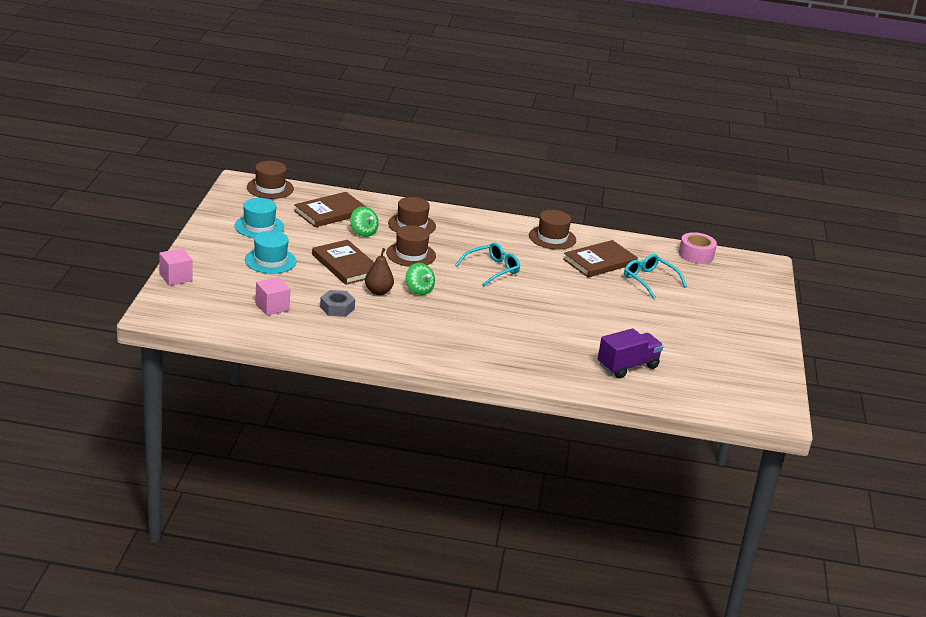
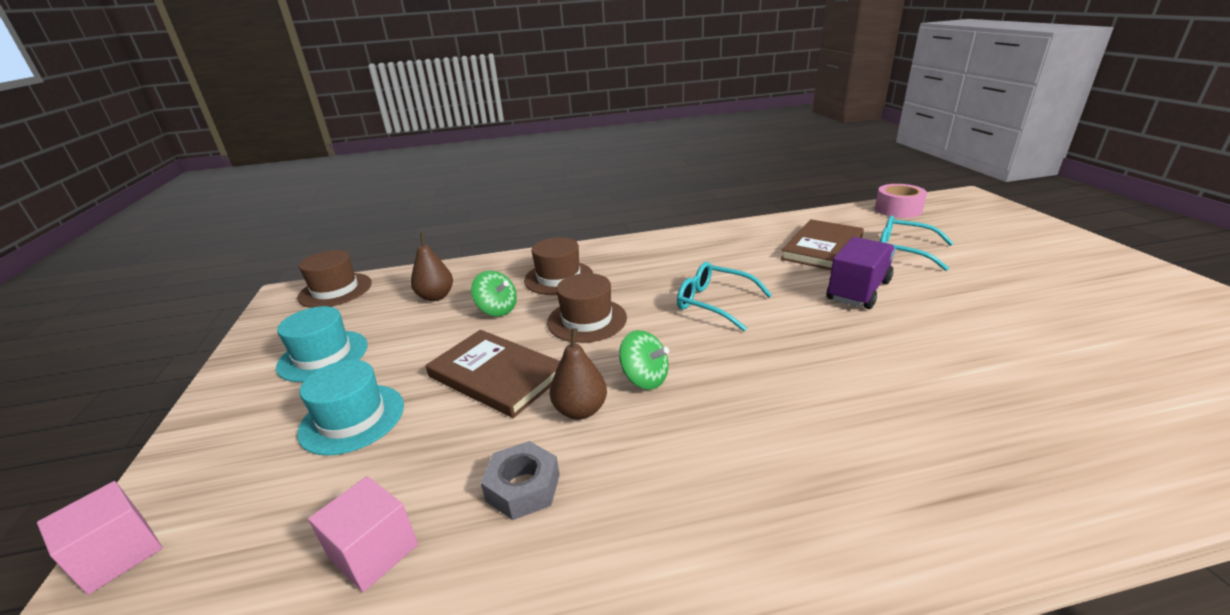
camera: 15 degrees left, 0 degrees up
(330, 212) = (436, 296): brown book -> brown pear
(492, 270) = (715, 303): turquoise glasses -> turquoise glasses turned 90 degrees counterclockwise
(552, 238) = (738, 239): brown hat -> none
(627, 366) = (1110, 399): purple truck -> purple truck (858, 291)

